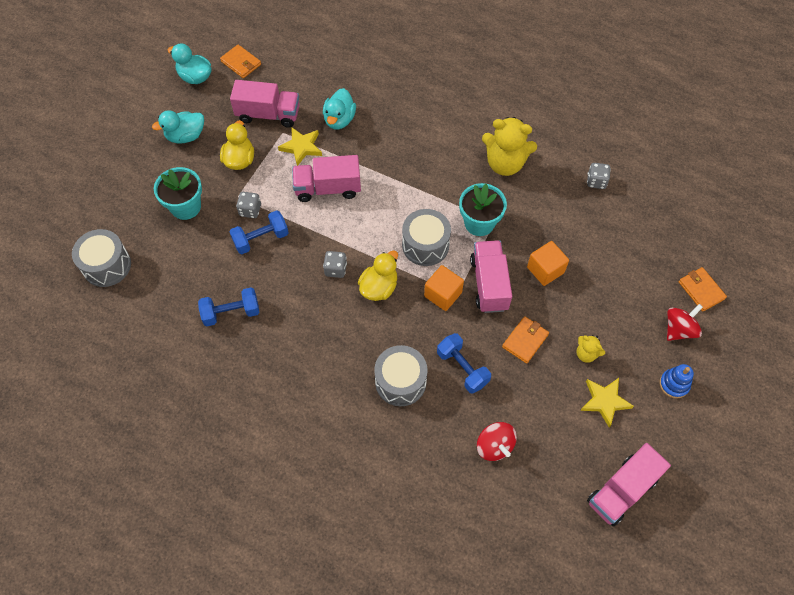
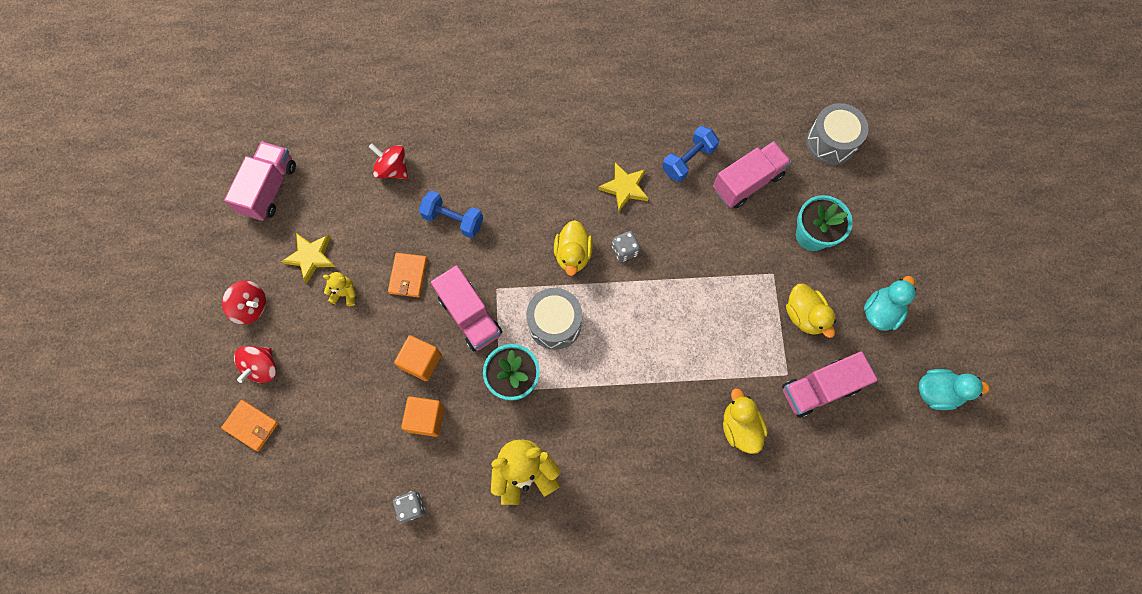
camera: 150 degrees right, 10 degrees up
(241, 63) = (905, 442): orange wallet -> none
(250, 210) = (749, 265): grey dice -> none
(261, 239) = (716, 242): blue dumbbell -> none
(301, 147) = (754, 367): yellow star -> yellow star (624, 188)
(328, 188) = (692, 333): pink truck -> pink truck (747, 182)
(339, 120) = (740, 427): turquoise duck -> yellow duck
(400, 381) = (501, 180): grey drum -> none
(443, 294) = (509, 280): orange cube -> orange cube (426, 418)
(674, 384) = (251, 307): blue stacking toy -> red spinning top

